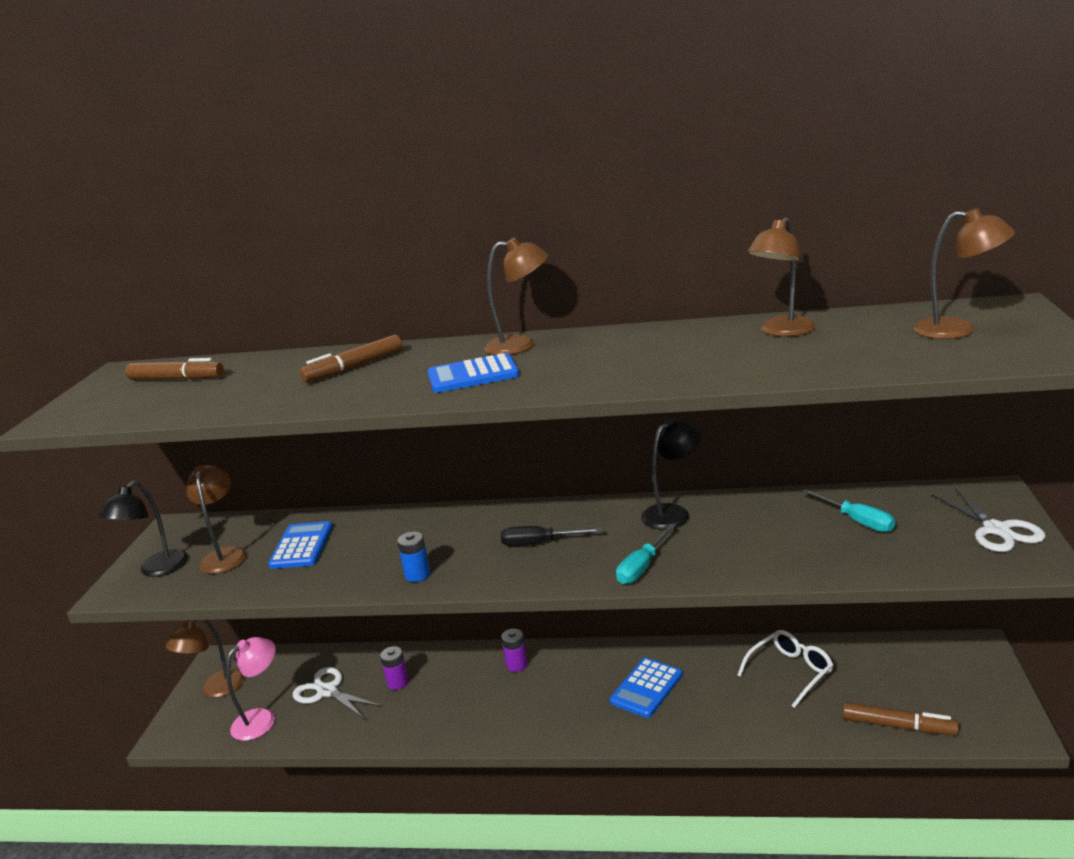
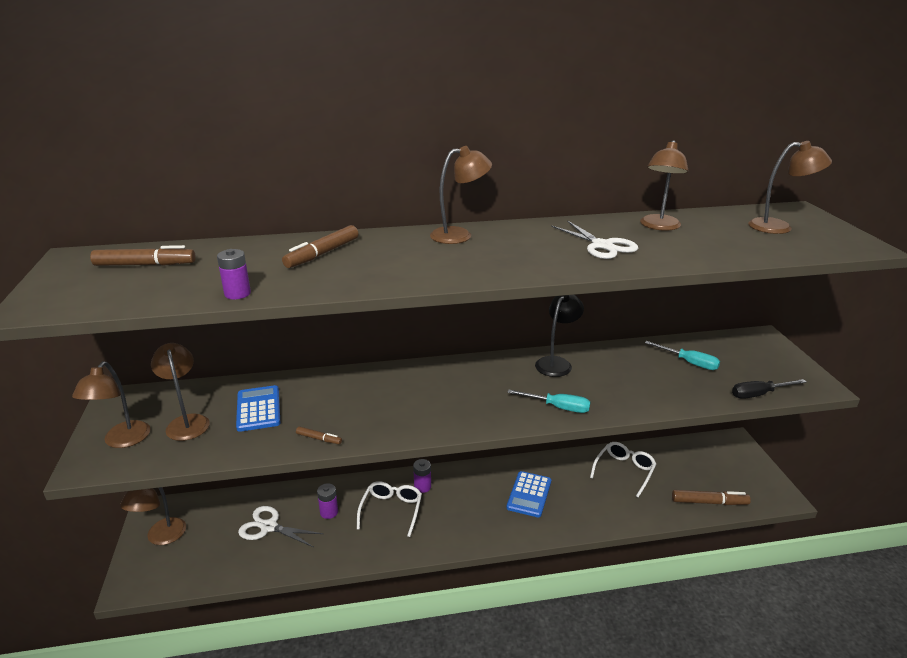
camera: 20 degrees left, 5 degrees up
(157, 570) = (122, 441): black lamp -> brown lamp
(239, 409) = (237, 294): none -> purple battery
(261, 719) = (217, 558): pink lamp -> none
(347, 582) = (319, 439): none -> brown marker
(417, 575) = (379, 427): blue battery -> none
(468, 689) = (391, 511): none -> white glasses
(473, 375) = (440, 261): blue calculator -> none
(539, 543) = (467, 393): black screwdriver -> black screwdriver (759, 394)
(642, 567) = (558, 407): turquoise screwdriver -> turquoise screwdriver turned 90 degrees counterclockwise
(996, 530) = (780, 364): white scissors -> white scissors (602, 245)

